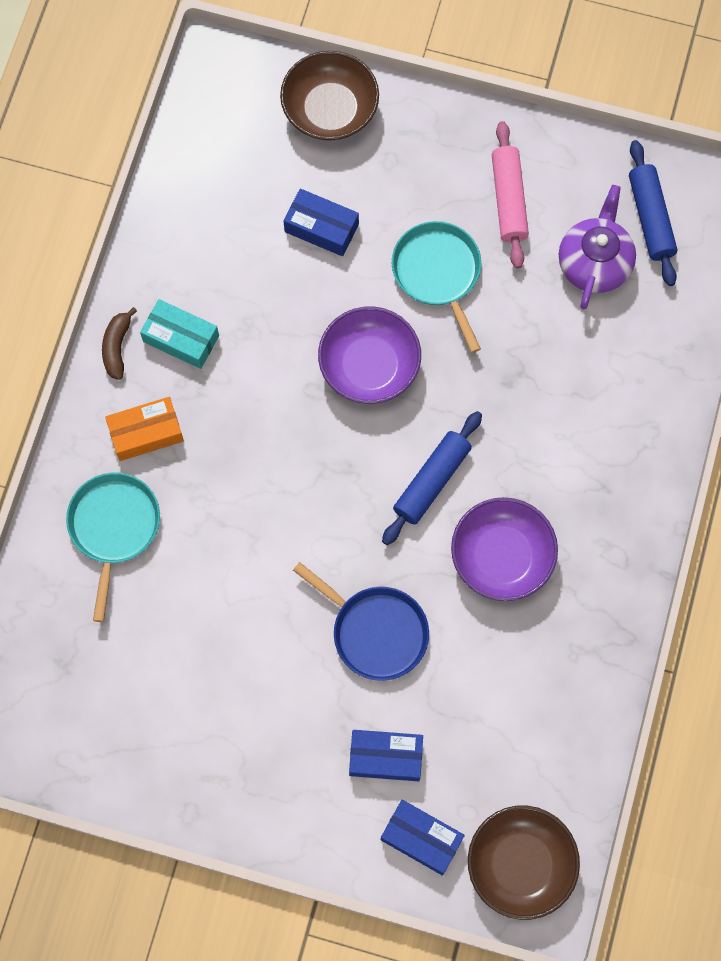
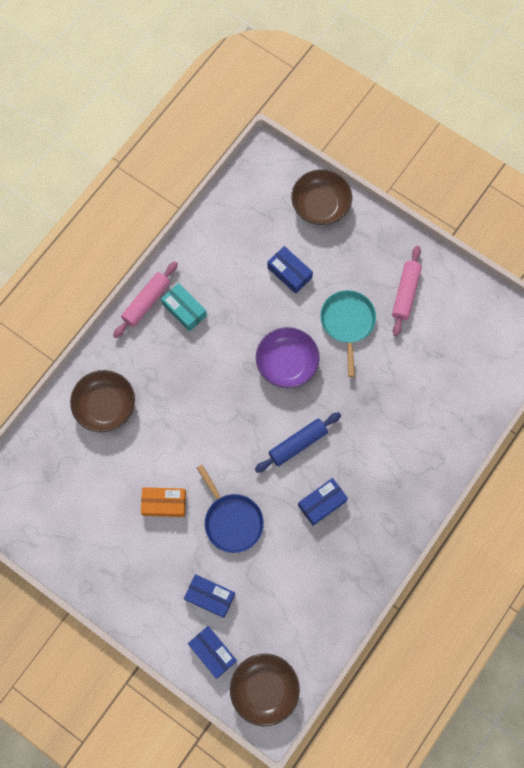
camera: 20 degrees right, 0 degrees up
(114, 527) = (105, 406): turquoise pan -> brown bowl
(117, 347) = (146, 302): brown banana -> pink rolling pin
(146, 433) = (144, 358): orange box -> orange box (164, 503)
(502, 556) = (322, 503): purple bowl -> blue box
(594, 263) = (442, 348): purple teapot -> none
(650, 218) = (486, 333): blue rolling pin -> none

